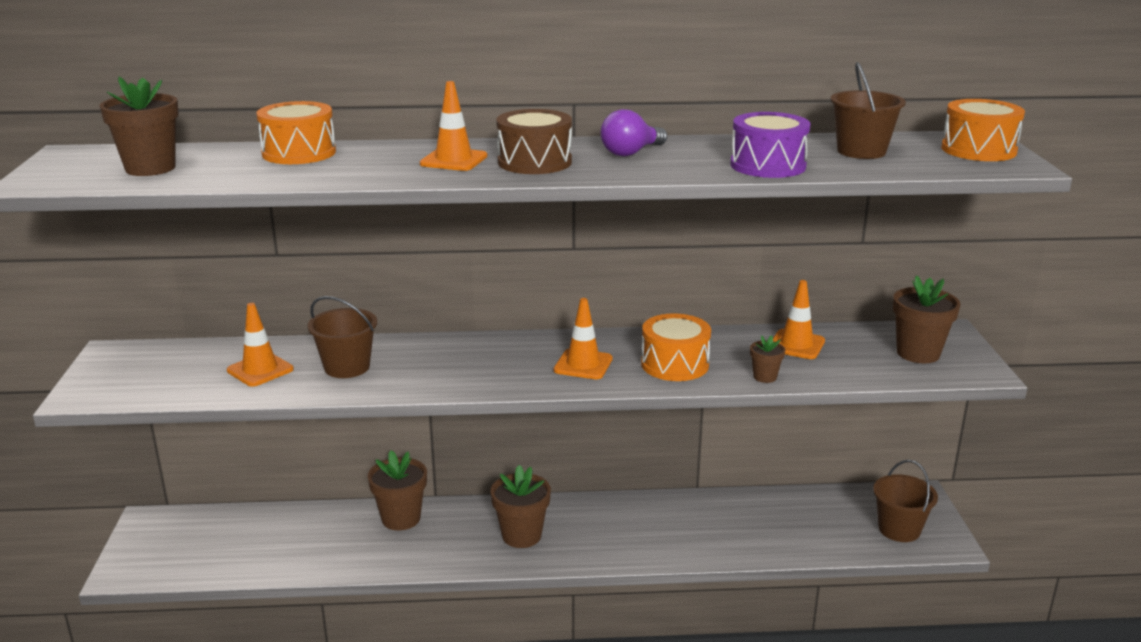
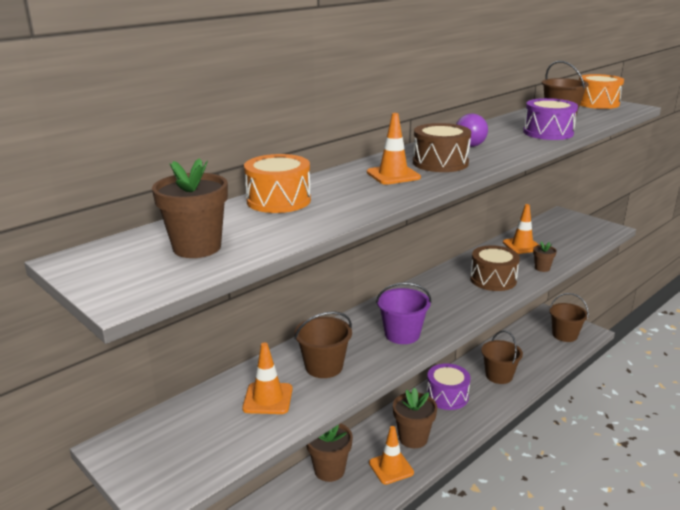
camera: 40 degrees left, 0 degrees up
(467, 372) = (402, 334): none -> purple bucket
(583, 364) = (452, 300): orange traffic cone -> orange traffic cone (391, 468)
(624, 517) = (447, 396): none -> purple drum
(674, 364) = (493, 279): orange drum -> brown drum
(723, 528) = (499, 375): none -> brown bucket
(918, 353) = (573, 229): brown flower pot -> none

